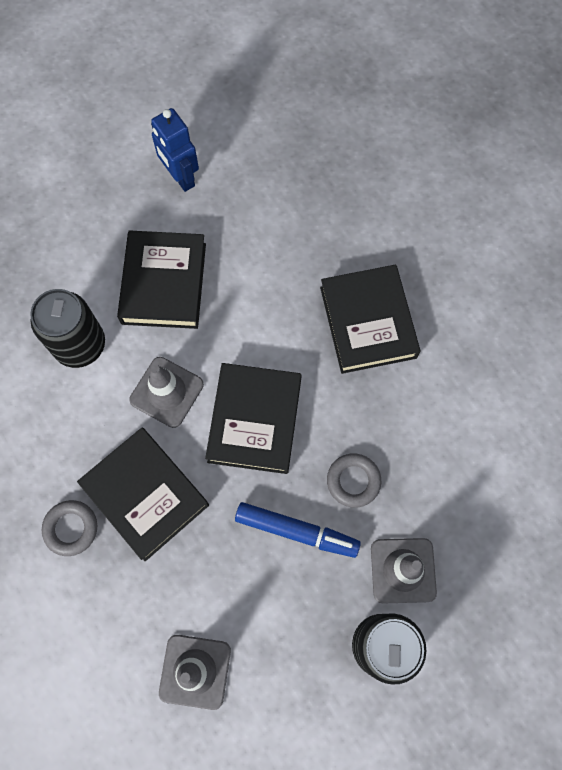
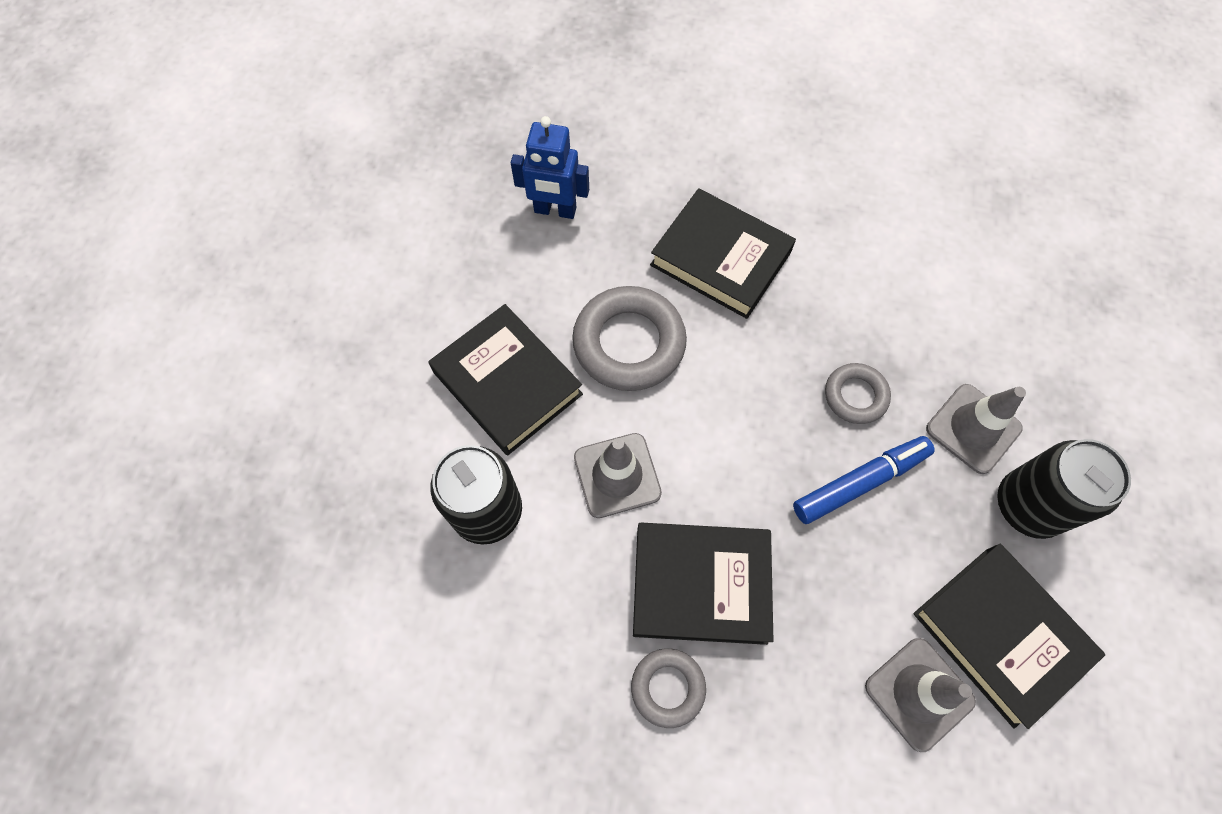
camera: 45 degrees left, 5 degrees down
(180, 177) = (420, 279): blue robot -> blue robot (555, 210)
(254, 420) = (721, 425): black book -> black book (999, 634)
(255, 323) = (629, 343): none -> grey ring

